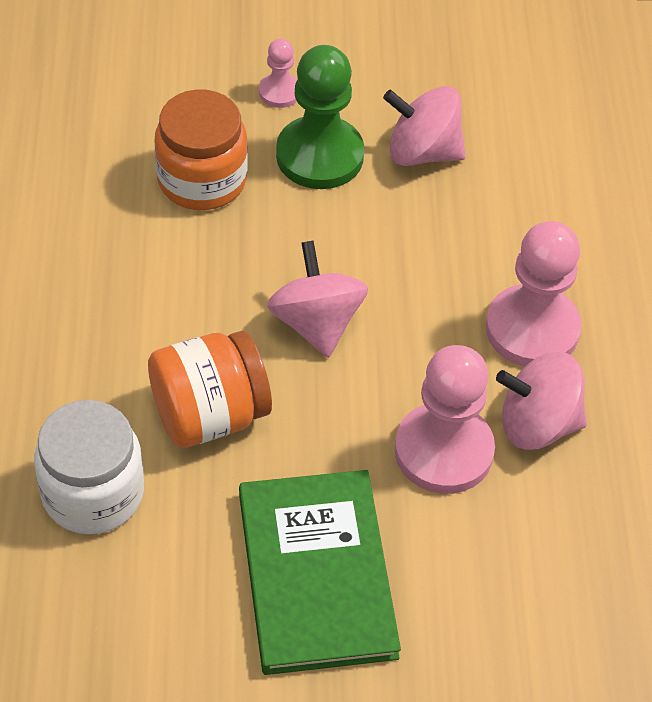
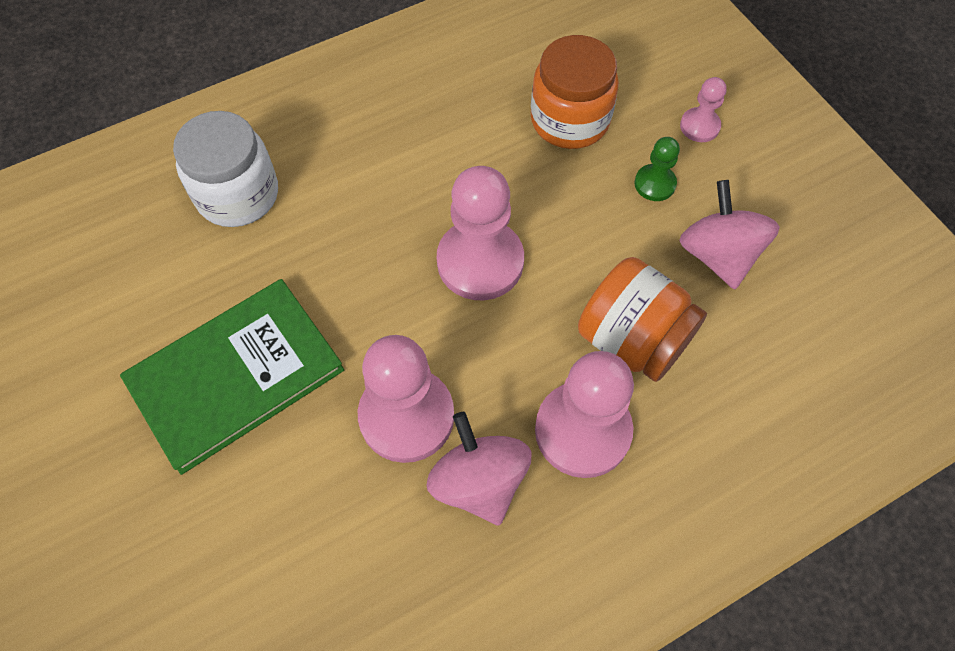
camera: 65 degrees right, 10 degrees up
(209, 415) = (347, 232): orange jar -> orange jar (632, 339)
(316, 323) = (480, 262): pink spinning top -> pink pawn
(319, 156) = (655, 184): green pawn -> green pawn, size x0.50

